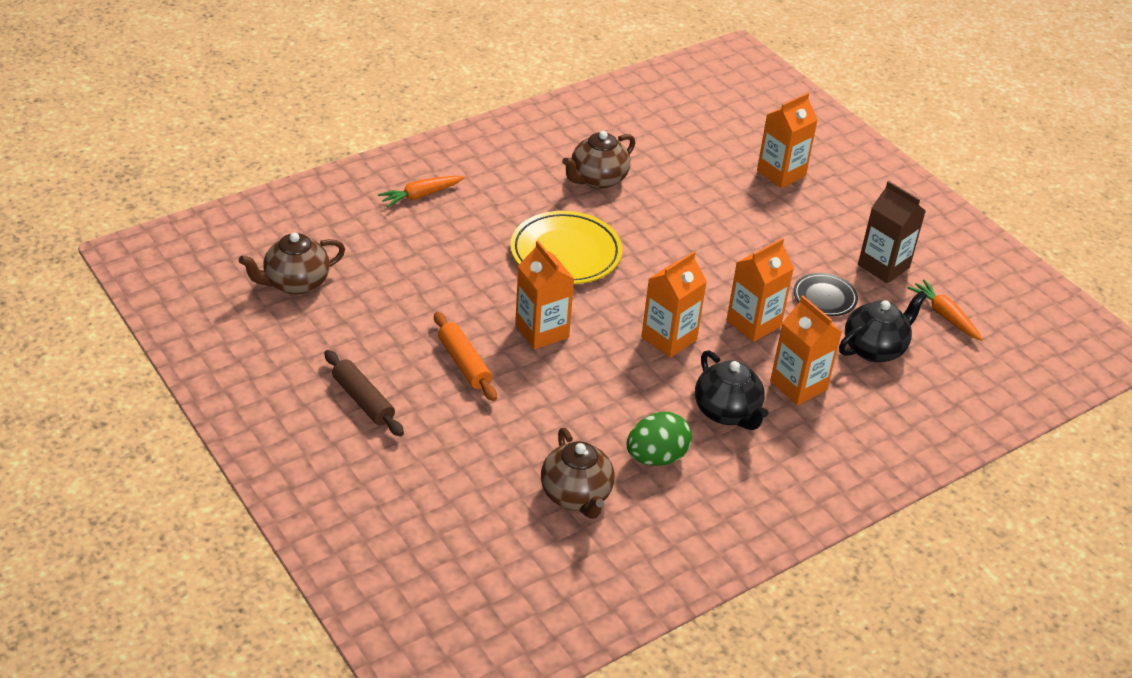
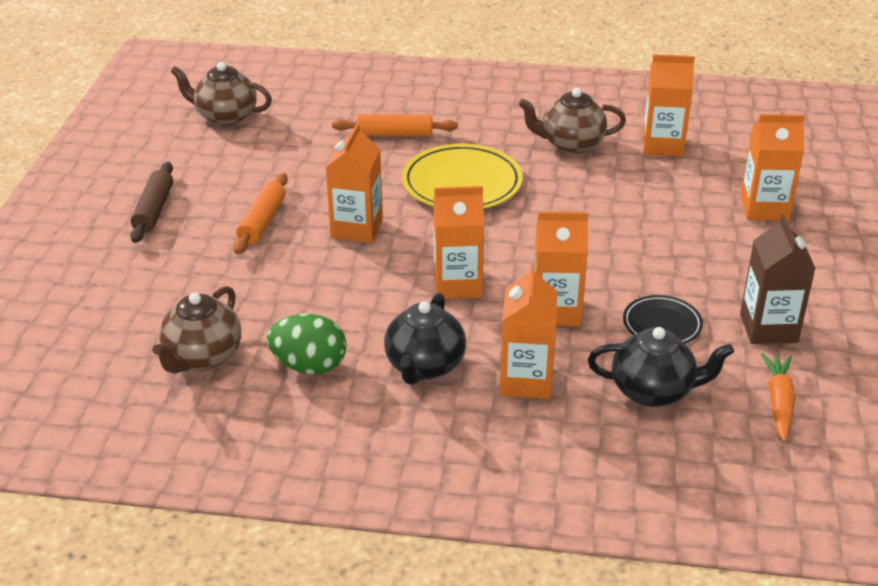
camera: 45 degrees right, 5 degrees down
(420, 195) = (403, 98): orange carrot -> none
(459, 233) = (395, 134): none -> orange rolling pin
(659, 150) = (662, 145): none -> orange carton

